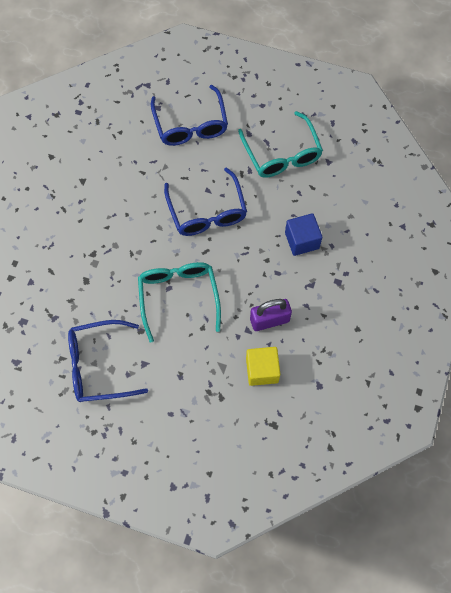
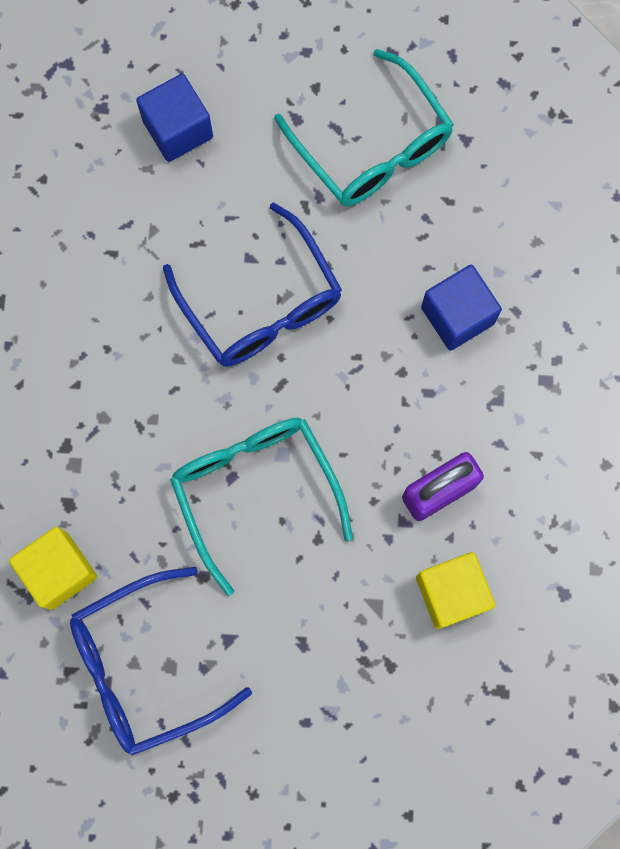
camera: 15 degrees left, 10 degrees up
(71, 310) = (59, 571): none -> yellow cube
(190, 125) = (178, 129): blue glasses -> blue cube

